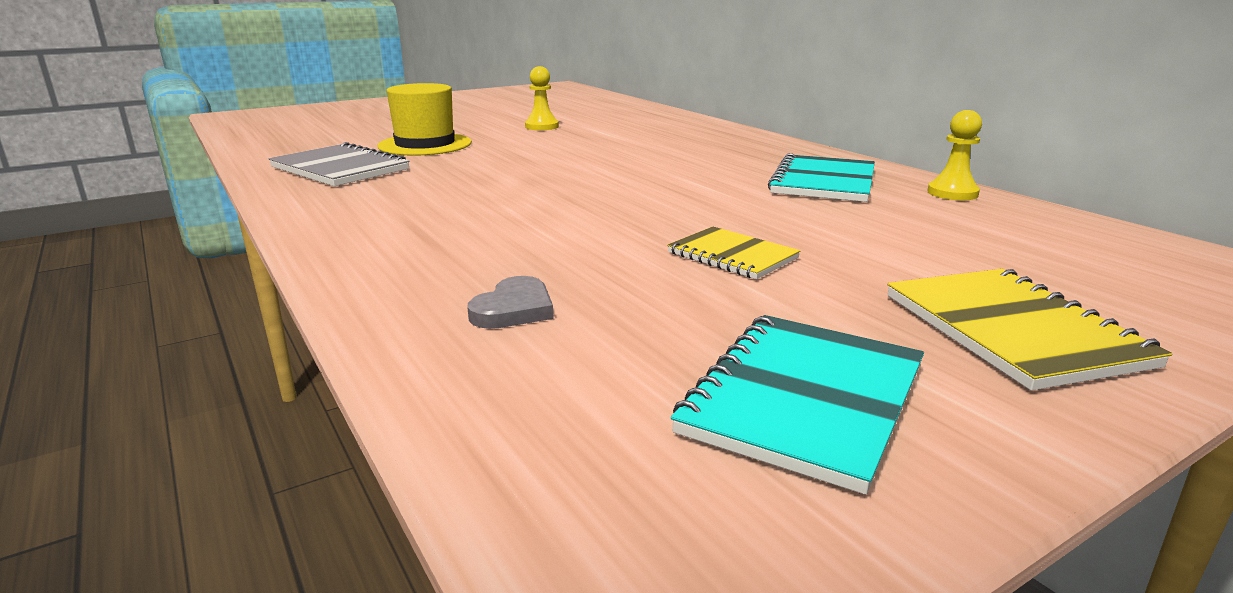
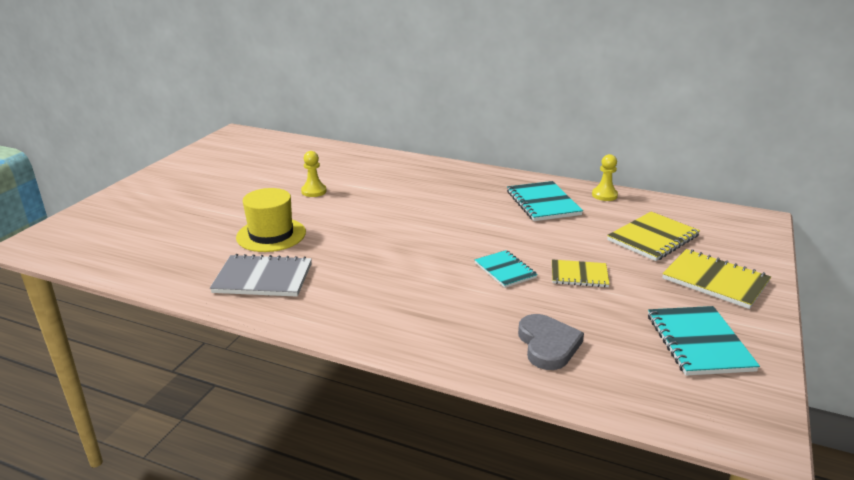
camera: 35 degrees left, 5 degrees up
(514, 309) = (548, 345): grey heart -> grey heart, size x1.55
(625, 224) = (505, 270): none -> turquoise notebook
(962, 250) = (653, 238): none -> yellow notebook

